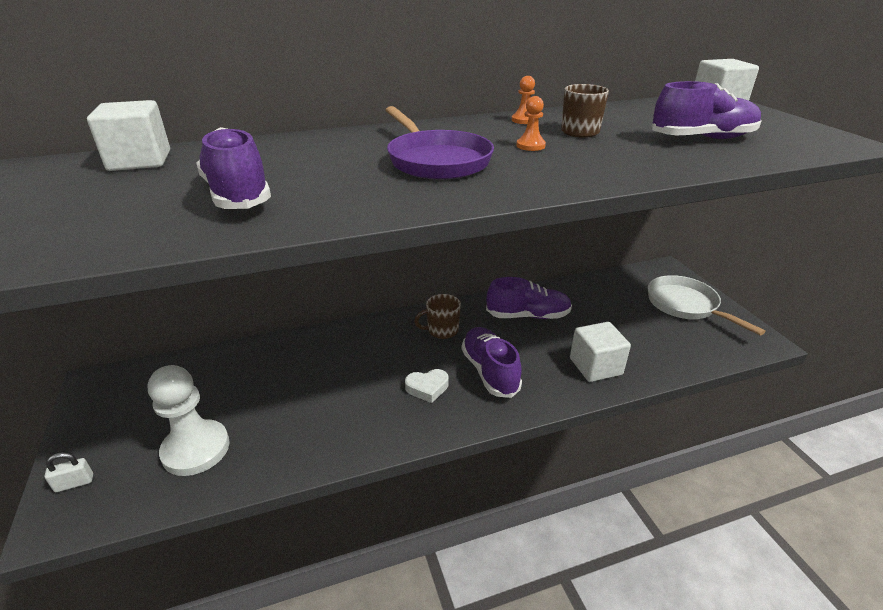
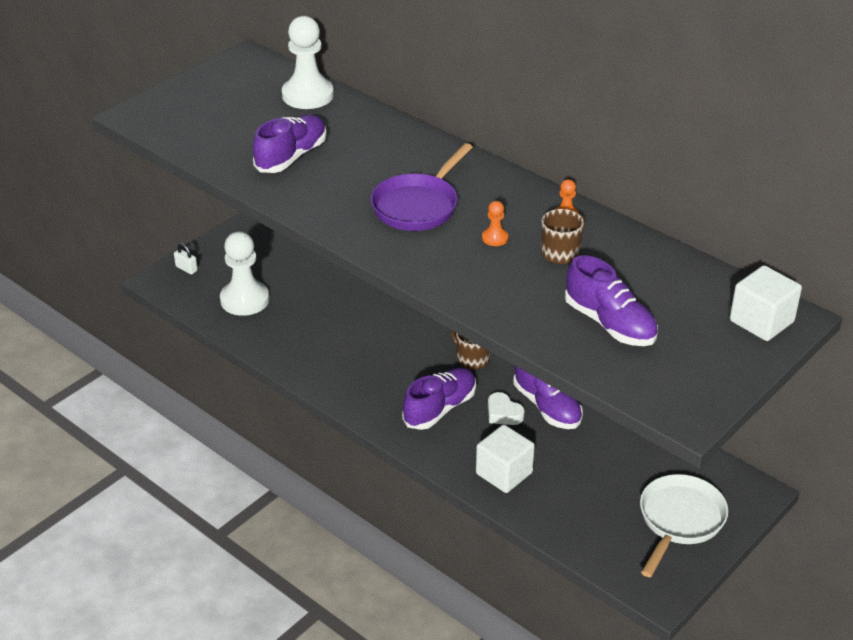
camera: 60 degrees right, 5 degrees up
(140, 161) = (308, 95): white cube -> white pawn
(427, 388) = (389, 380): white heart -> white heart (503, 413)

